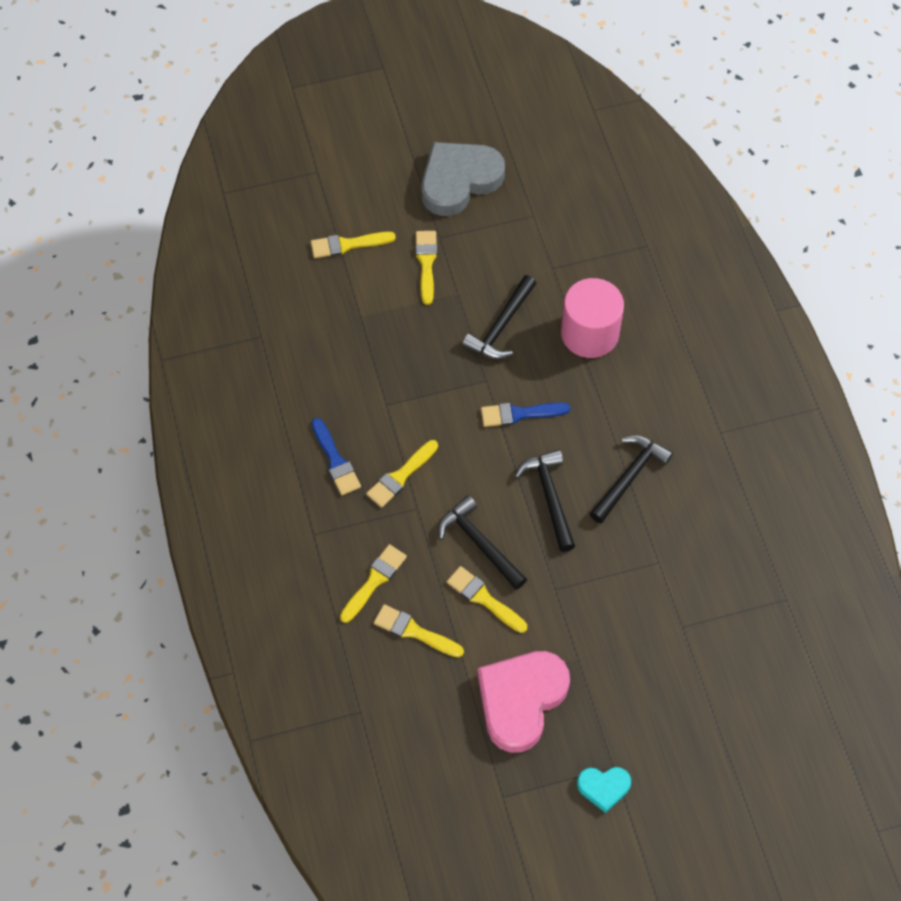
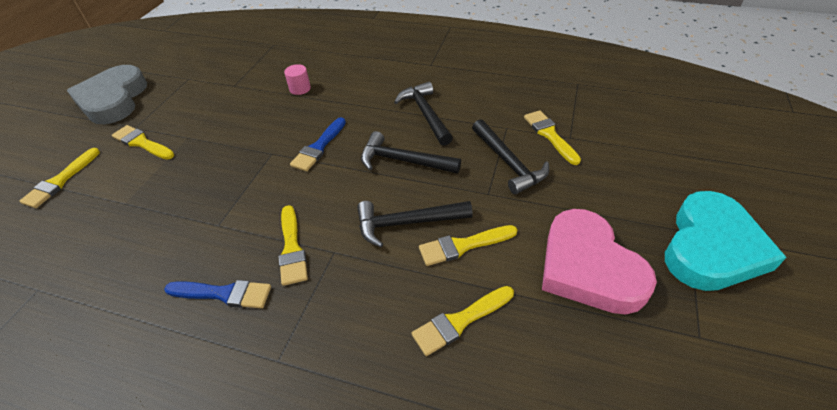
camera: 55 degrees left, 15 degrees down
(374, 581) = (377, 328): yellow brush -> yellow brush (550, 135)
(501, 326) = (241, 126): black hammer -> black hammer (508, 163)
(589, 333) = (300, 89): pink cylinder -> pink cylinder, size x0.45
(603, 787) = (711, 247): turquoise heart -> turquoise heart, size x2.04

